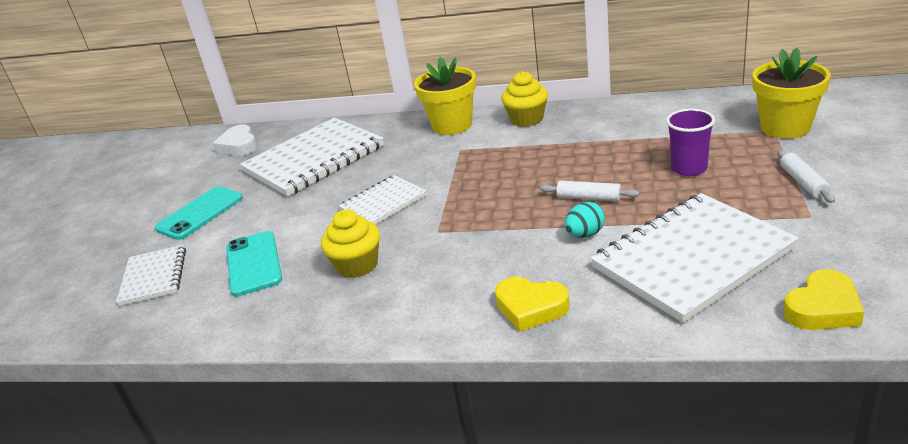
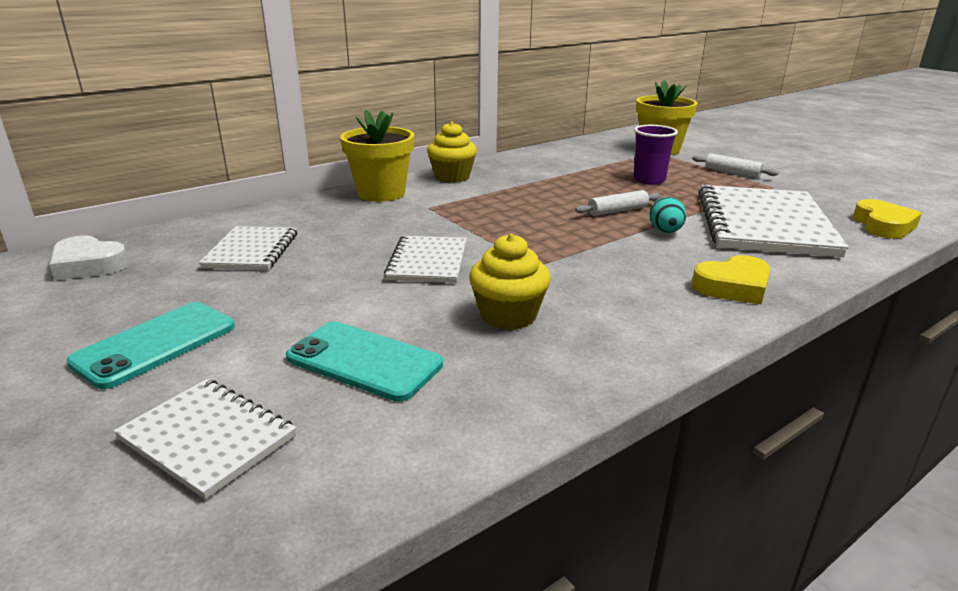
camera: 50 degrees left, 5 degrees down
(200, 213) = (155, 344): turquoise phone -> turquoise phone turned 45 degrees clockwise
(314, 159) = (252, 251): white notebook -> white notebook, size x0.54

